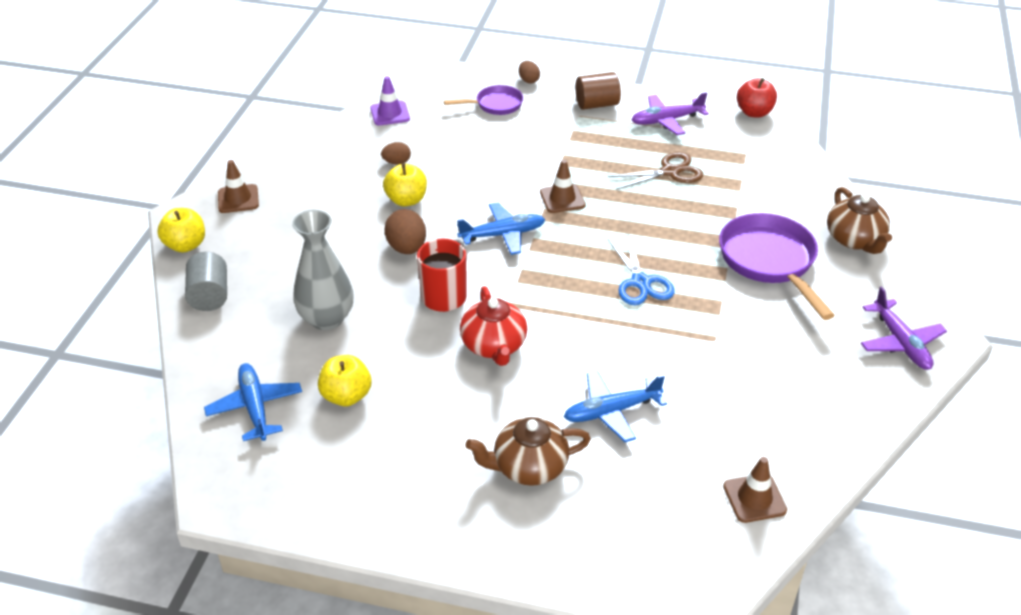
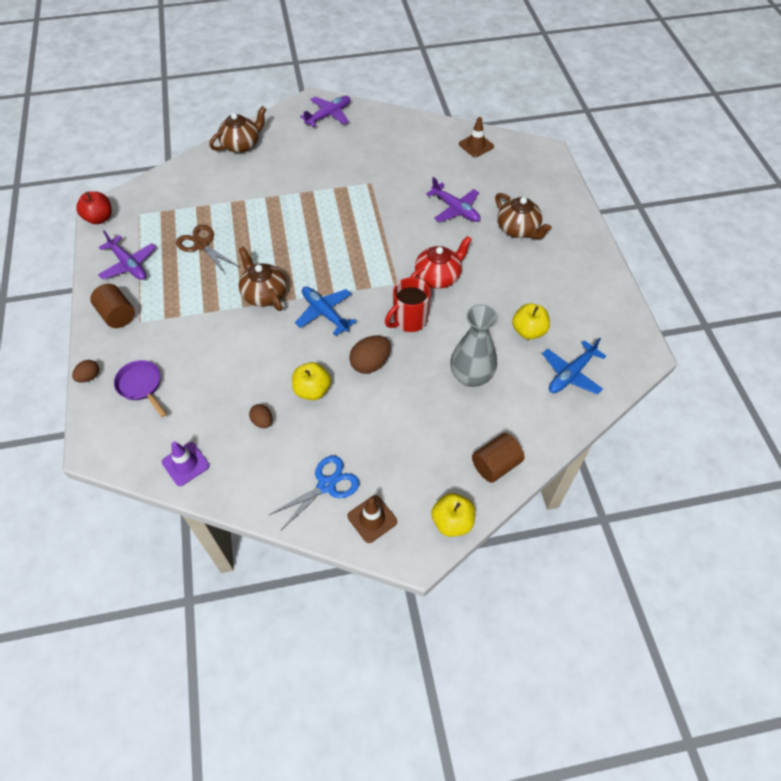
camera: 115 degrees left, 15 degrees up
(210, 296) = (495, 465): grey cylinder -> brown cylinder
(562, 199) = (264, 294): brown traffic cone -> brown teapot
(612, 411) = (455, 209): blue plane -> purple plane
(641, 282) = (336, 227): blue scissors -> blue scissors (326, 485)
(770, 262) = (283, 175): purple pan -> none

